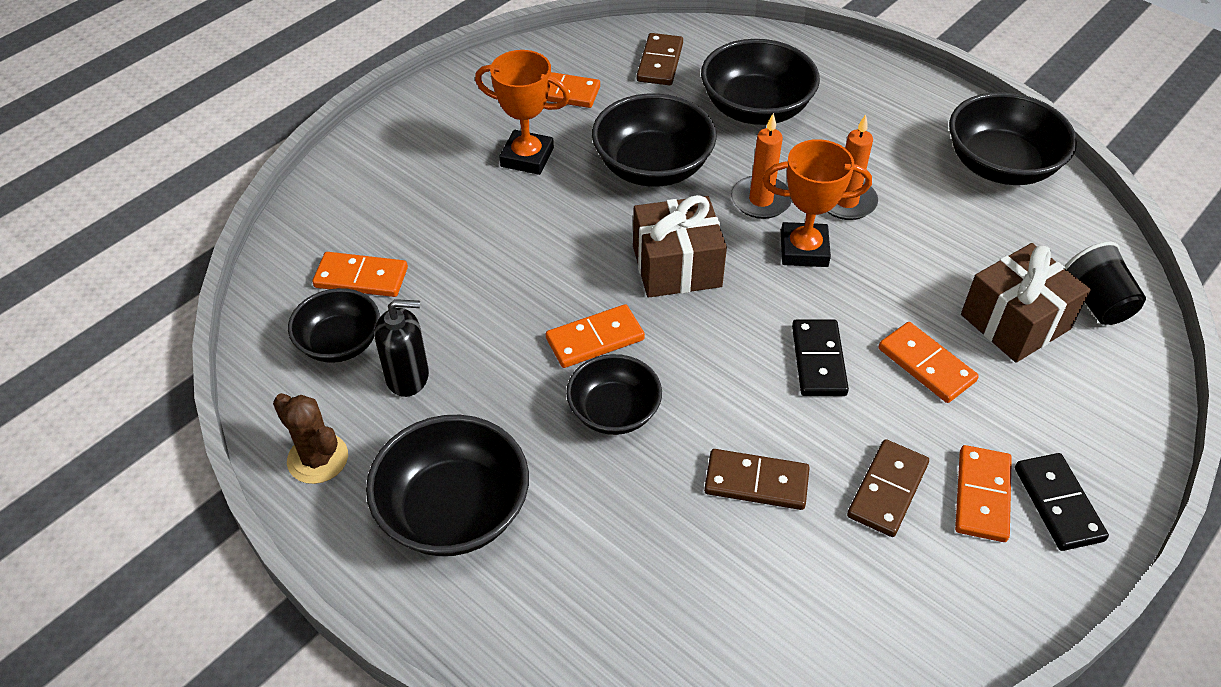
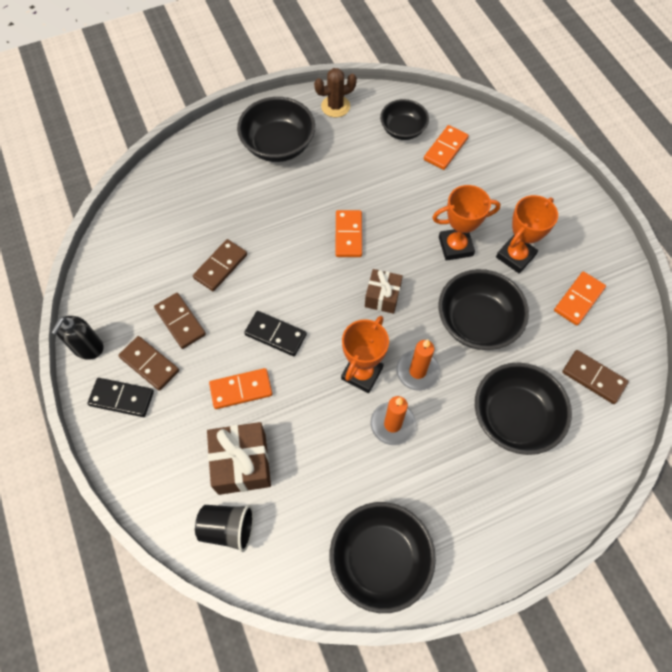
camera: 115 degrees right, 15 degrees up
(408, 377) = (366, 150): black soap dispenser -> black soap dispenser (88, 348)
(545, 217) = (455, 246): none -> orange trophy
(614, 412) = (297, 225): black bowl -> none
(676, 266) = (382, 297): brown gift -> brown gift, size x0.64
(982, 496) = (149, 364): orange domino -> brown domino

